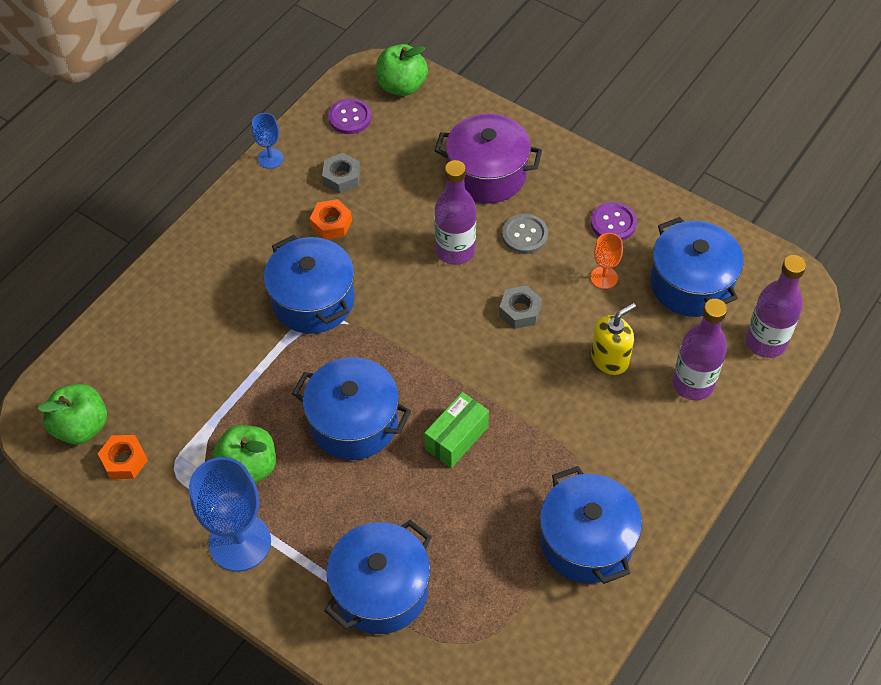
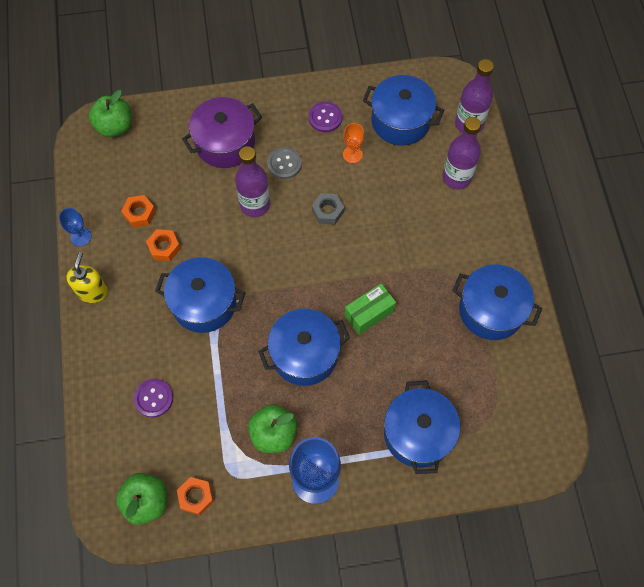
camera: 45 degrees left, 10 degrees up
(342, 178) = (139, 213): grey nut -> orange nut
(350, 117) = (103, 171): purple button -> purple button (153, 398)
(456, 438) = (369, 313): green box -> green box turned 60 degrees clockwise
(610, 359) = (402, 199): yellow soap dispenser -> yellow soap dispenser (92, 291)

